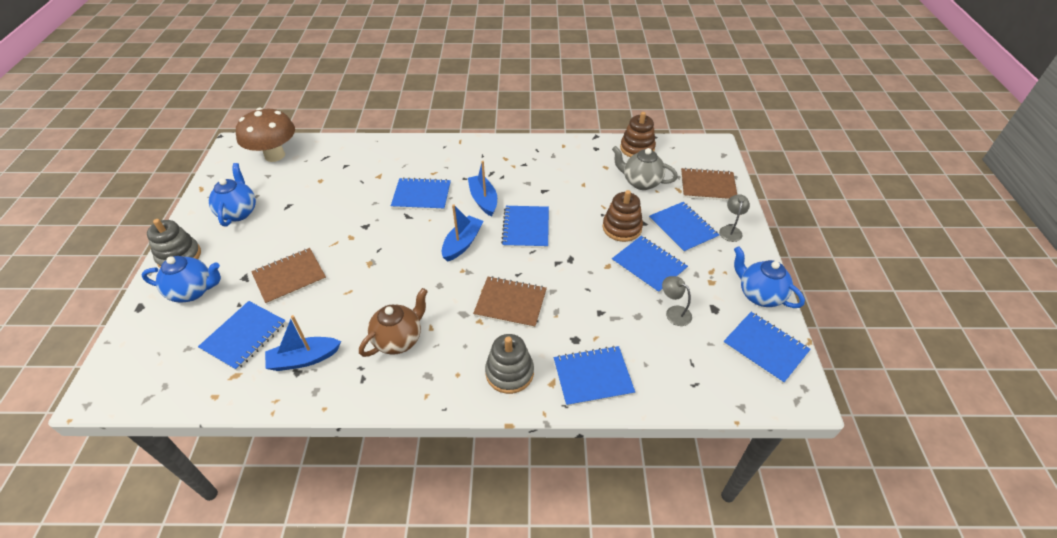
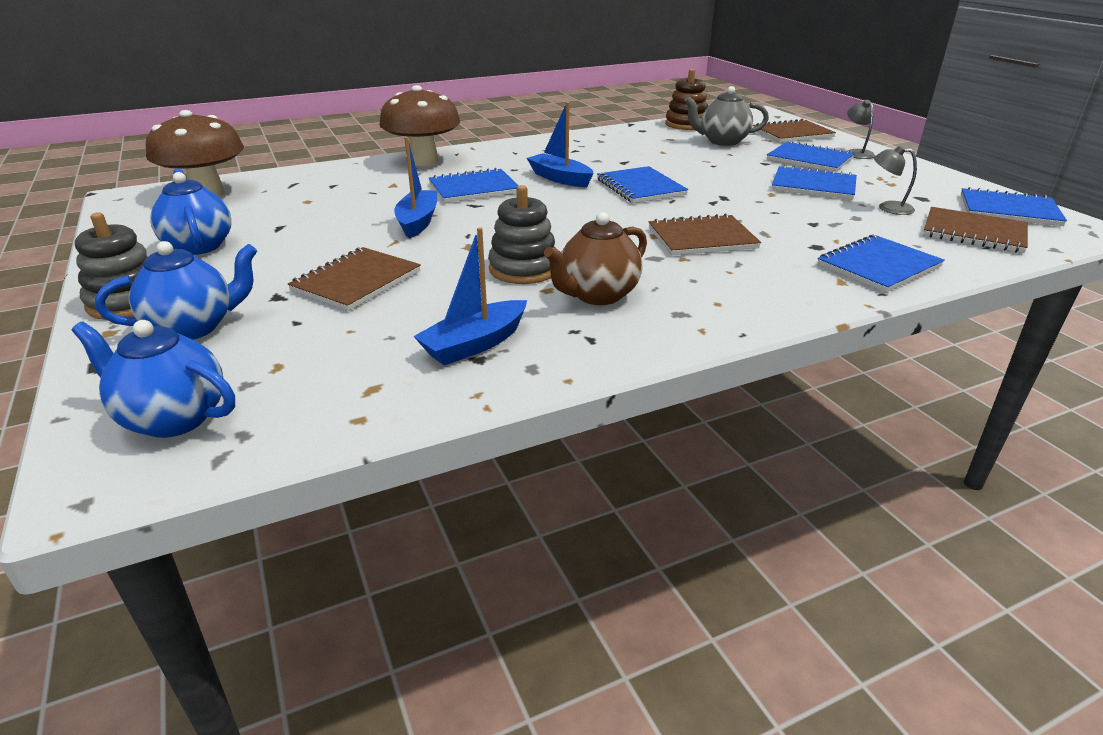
camera: 25 degrees left, 15 degrees down
(244, 336) = (342, 348): blue notebook -> none
(399, 339) = (597, 295): brown teapot -> brown teapot turned 150 degrees counterclockwise
(417, 151) = (424, 161): none -> brown mushroom
(462, 243) = (577, 210): blue boat -> blue boat (418, 222)
(509, 372) = (780, 286): grey stacking toy -> grey stacking toy (523, 269)
(622, 228) = (747, 169): brown stacking toy -> none
(703, 365) = (974, 232): none -> brown notebook
(759, 295) = (948, 182): blue teapot -> blue teapot (173, 418)

